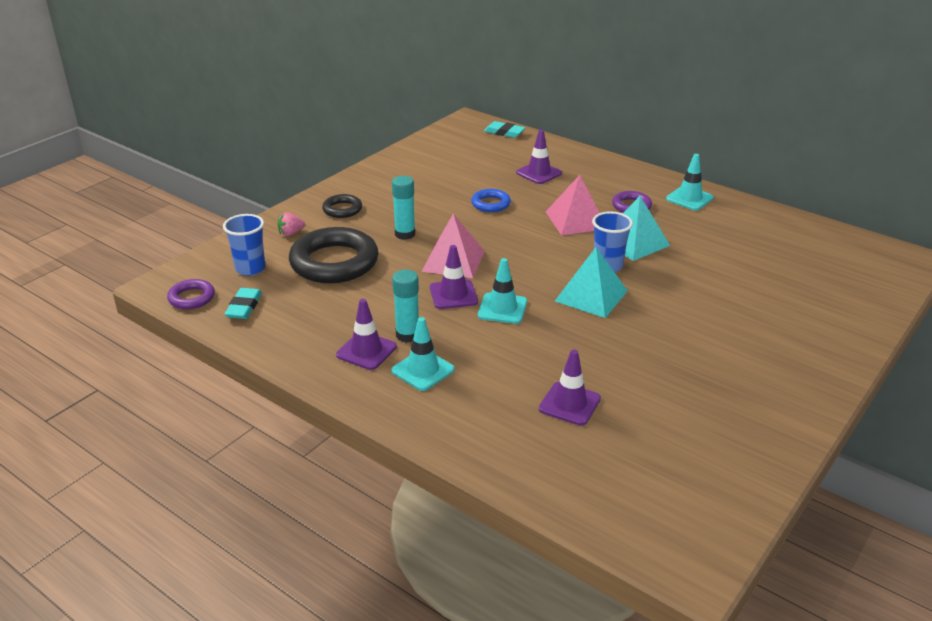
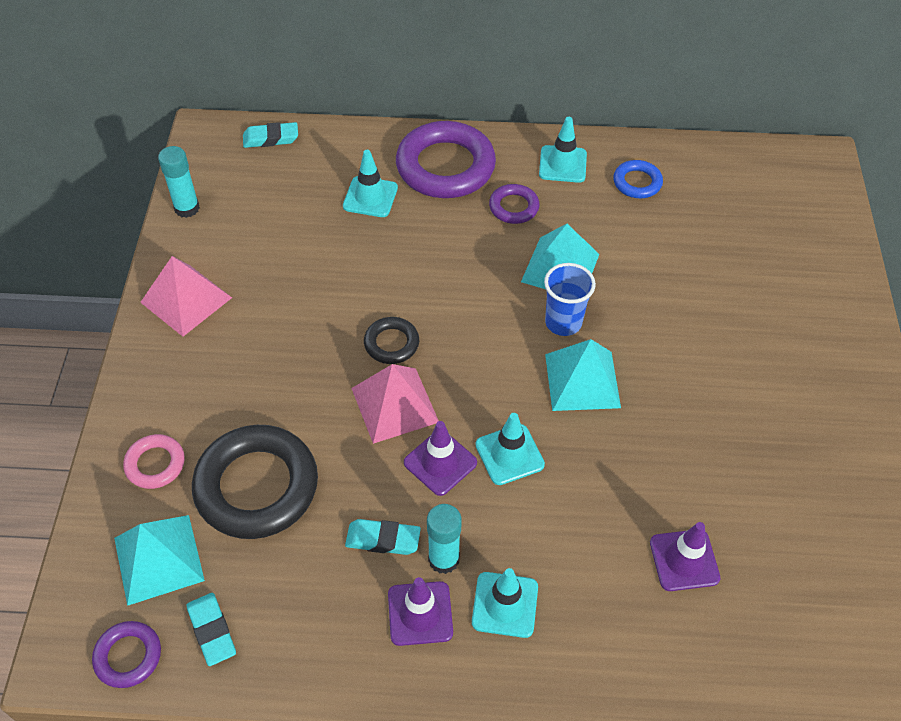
camera: 35 degrees left, 20 degrees up
(250, 268) = (159, 559): blue cup -> turquoise pyramid
(291, 233) = (155, 464): pink strawberry -> pink ring
(342, 209) = (185, 384): black ring -> black ring (391, 343)
(381, 312) = (383, 539): none -> turquoise eraser
(405, 234) = (300, 389): turquoise glue stick -> turquoise glue stick (187, 208)
(490, 204) = (358, 281): blue ring -> blue ring (637, 182)
(539, 173) = (370, 197): purple traffic cone -> turquoise traffic cone
(576, 220) = (473, 261): pink pyramid -> pink pyramid (186, 300)
(604, 175) = (445, 166): none -> purple ring

